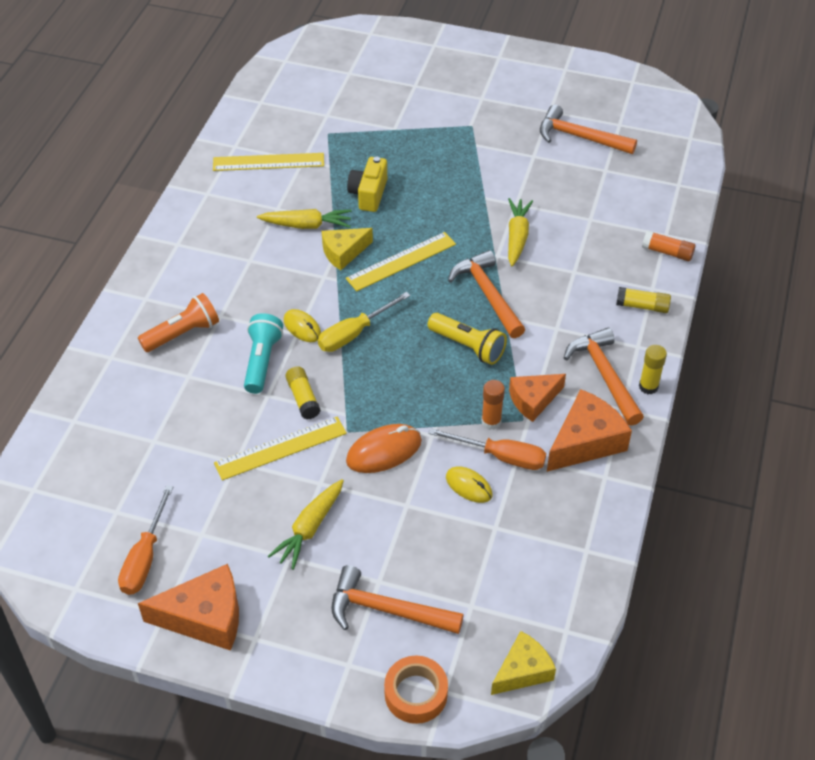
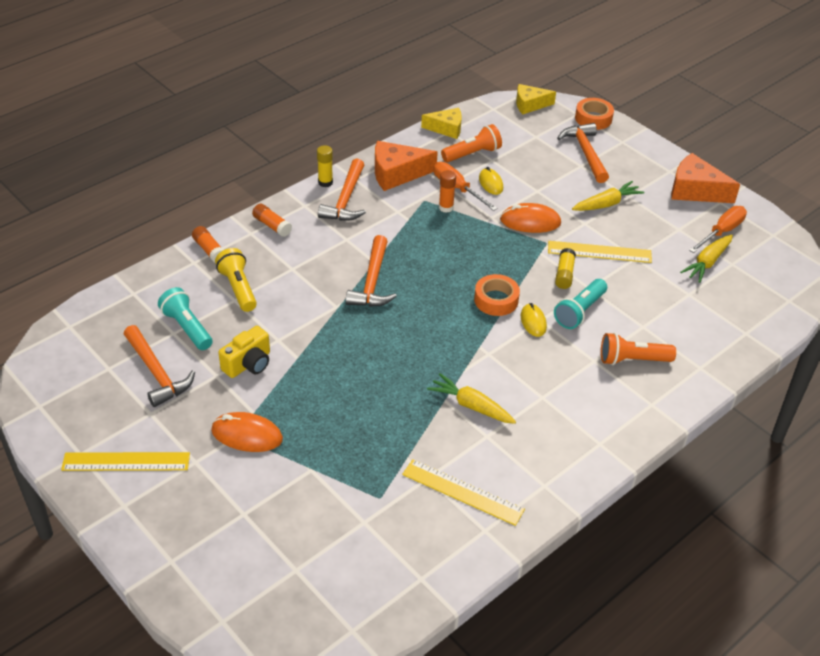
camera: 150 degrees left, 5 degrees down
(343, 252) = (457, 366): yellow cheese -> yellow cheese (446, 129)
(354, 333) = (496, 300): yellow screwdriver -> orange tape
(368, 194) = (394, 409): yellow camera -> yellow camera (248, 364)
(386, 610) = (585, 153): orange hammer -> orange hammer turned 150 degrees counterclockwise
(401, 261) = (416, 336): yellow ruler -> yellow ruler (126, 462)
(464, 128) = (247, 435): none -> orange mouse
(468, 346) = (420, 255): yellow flashlight -> yellow flashlight (238, 288)
(517, 237) = (306, 313): yellow carrot -> yellow carrot (707, 263)
(526, 524) = (472, 154): none -> orange flashlight
(533, 400) = (407, 207): orange cheese -> none
(599, 178) = (187, 328): none -> turquoise flashlight
(642, 306) = (272, 225): yellow glue stick -> orange glue stick

